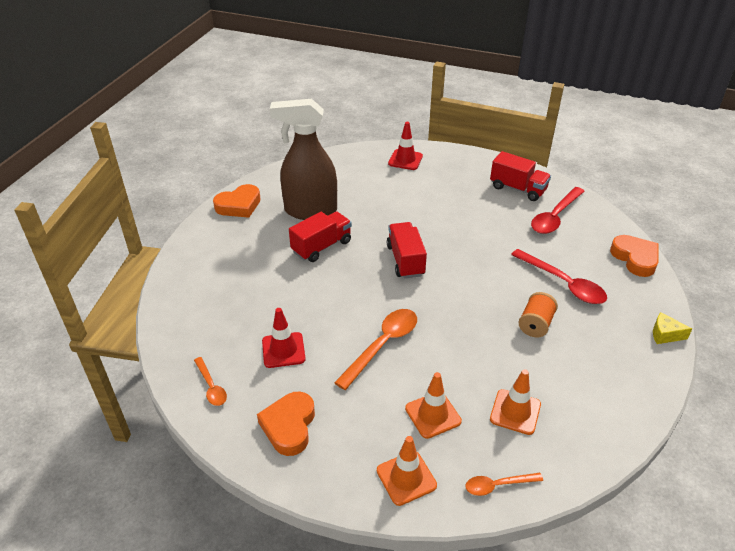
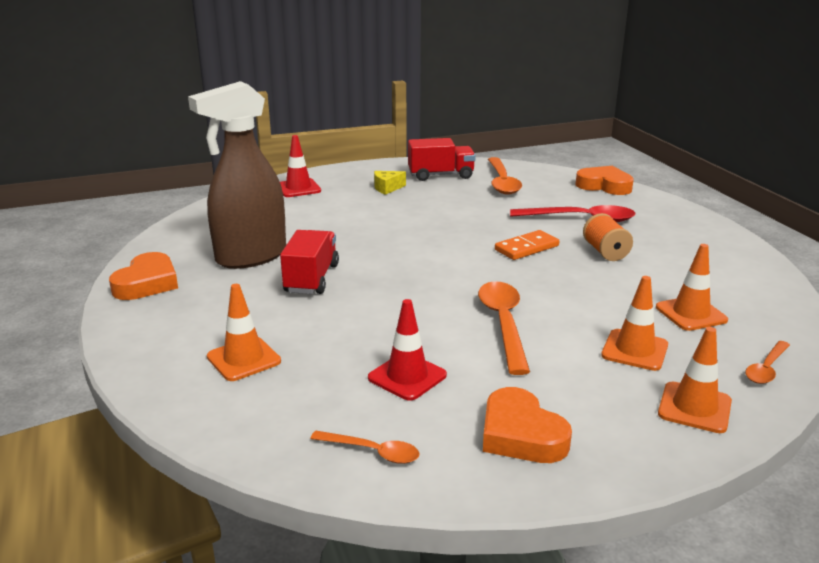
camera: 40 degrees left, 15 degrees down
(224, 288) = (244, 359): none -> orange traffic cone
(405, 260) = (420, 256): red truck -> none
(484, 290) = (527, 248): none -> orange domino
(555, 217) = (502, 182): red spoon -> orange spoon
(665, 334) = (701, 220): yellow cheese -> yellow cheese (387, 188)

